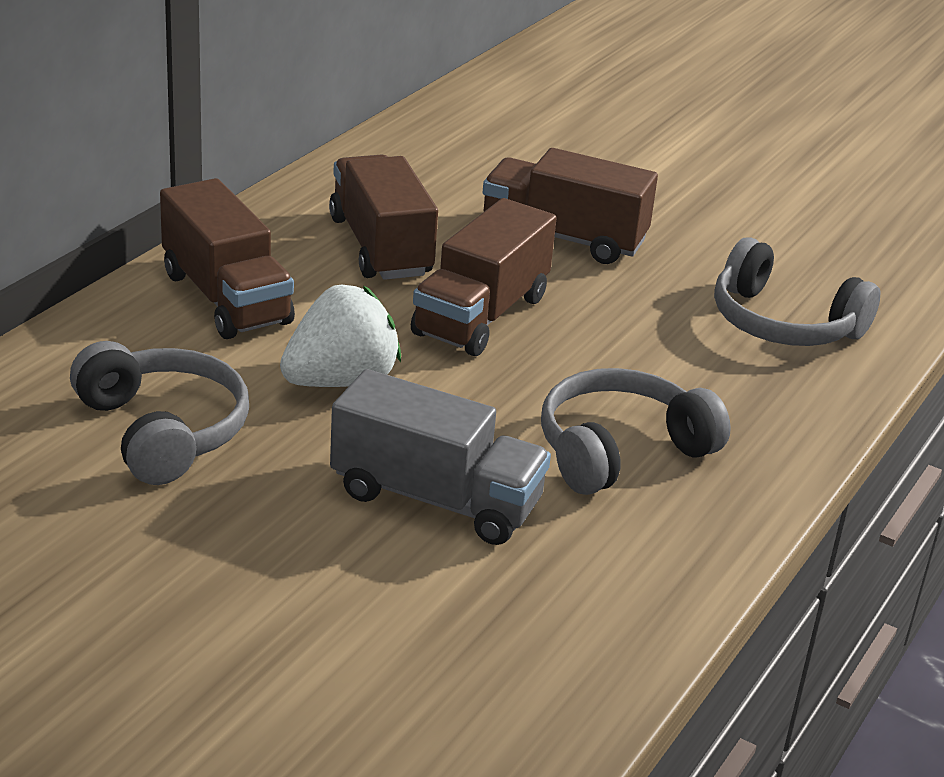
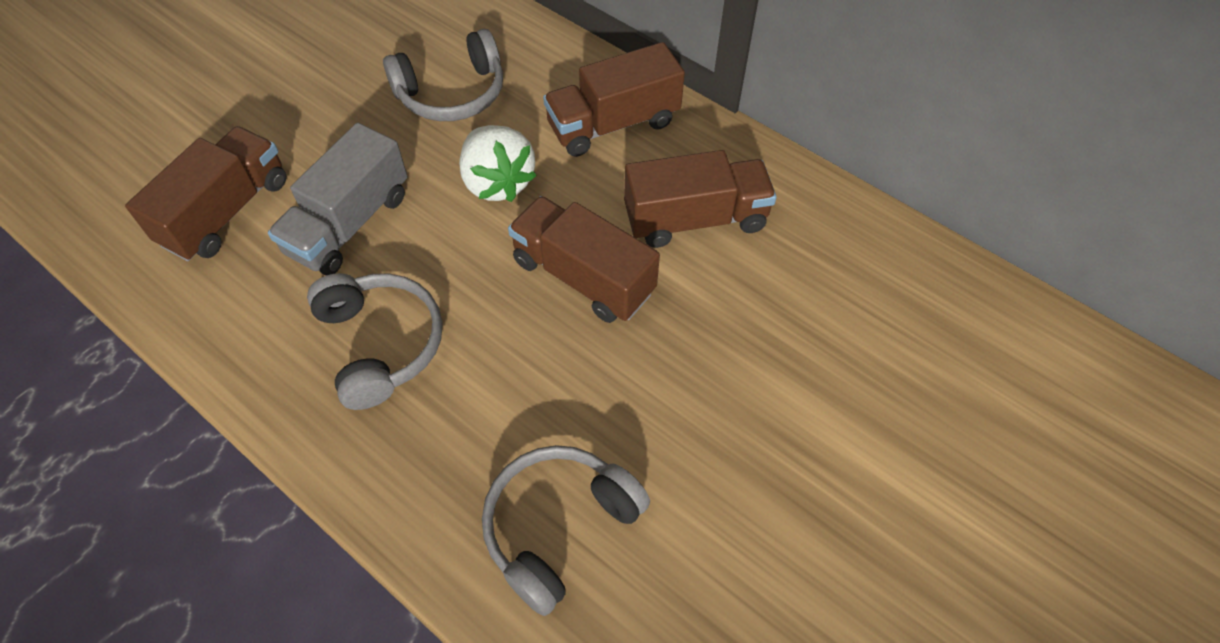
camera: 100 degrees right, 25 degrees up
(563, 238) = (721, 358): brown truck -> brown truck (226, 212)

